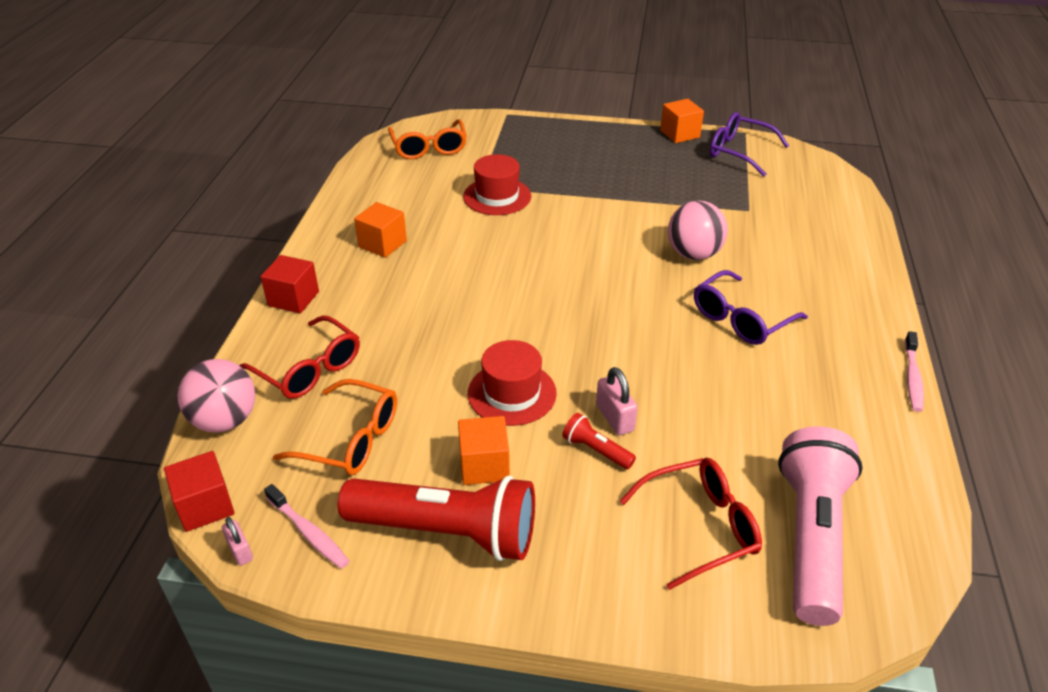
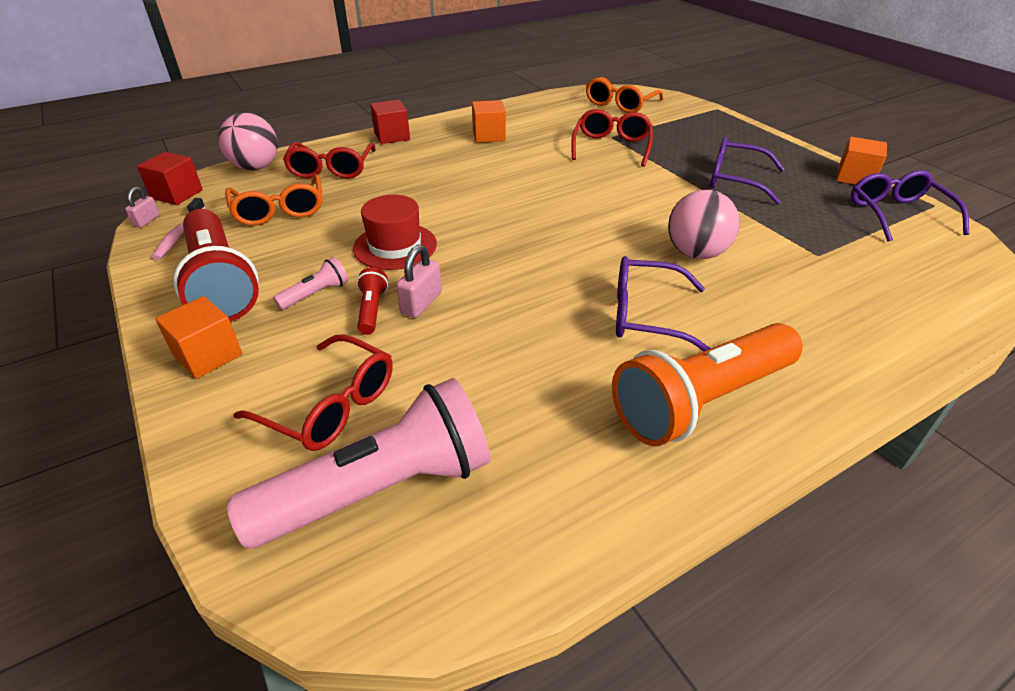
camera: 50 degrees right, 0 degrees up
(484, 465) = (303, 268): orange cube -> orange cube (208, 355)
(497, 196) = (611, 147): red hat -> red glasses
(536, 474) = (316, 294): none -> pink flashlight
(622, 178) = (734, 180): none -> purple glasses
(844, 349) = (701, 401): none -> orange flashlight
(912, 377) = (732, 476): pink toothbrush -> none

